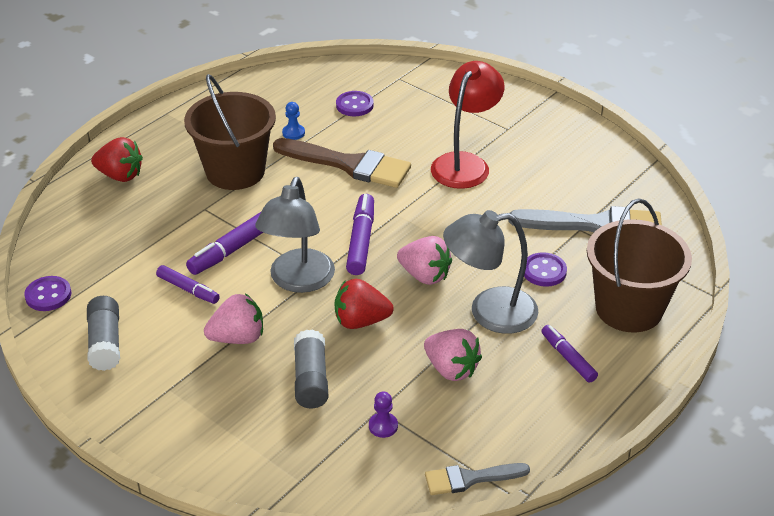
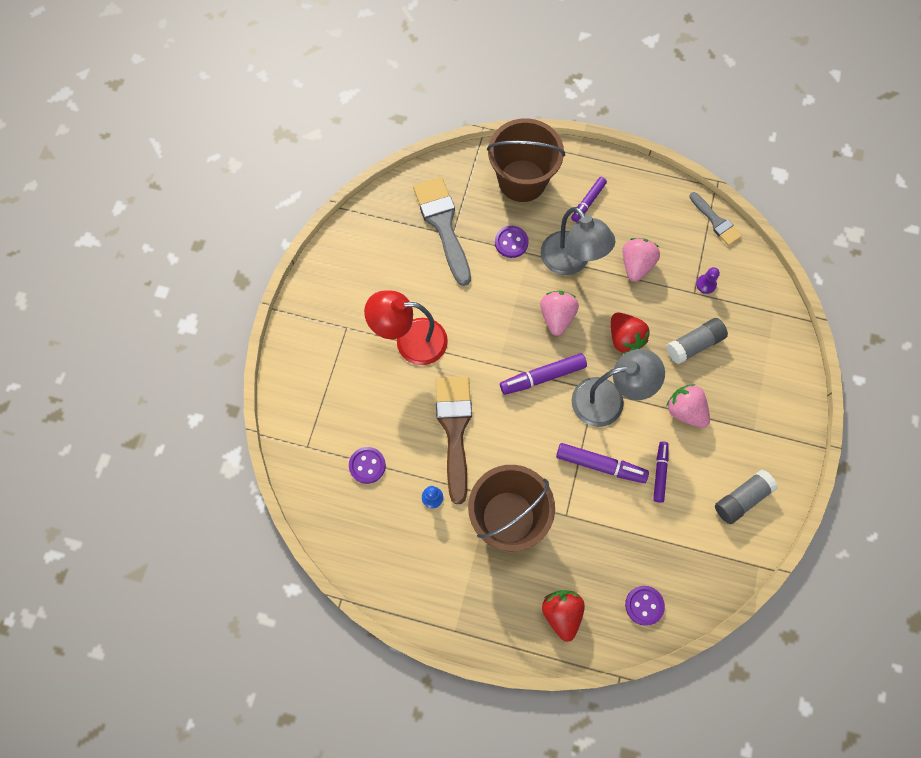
camera: 115 degrees left, 30 degrees up
(48, 295) = (723, 574): purple button -> purple button (644, 605)

